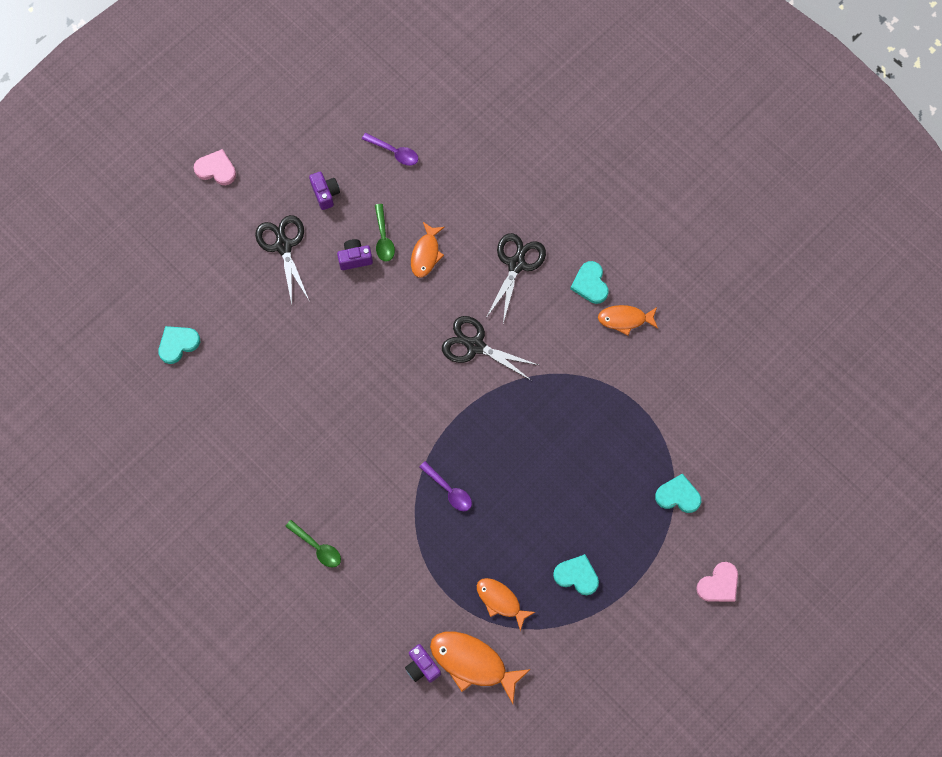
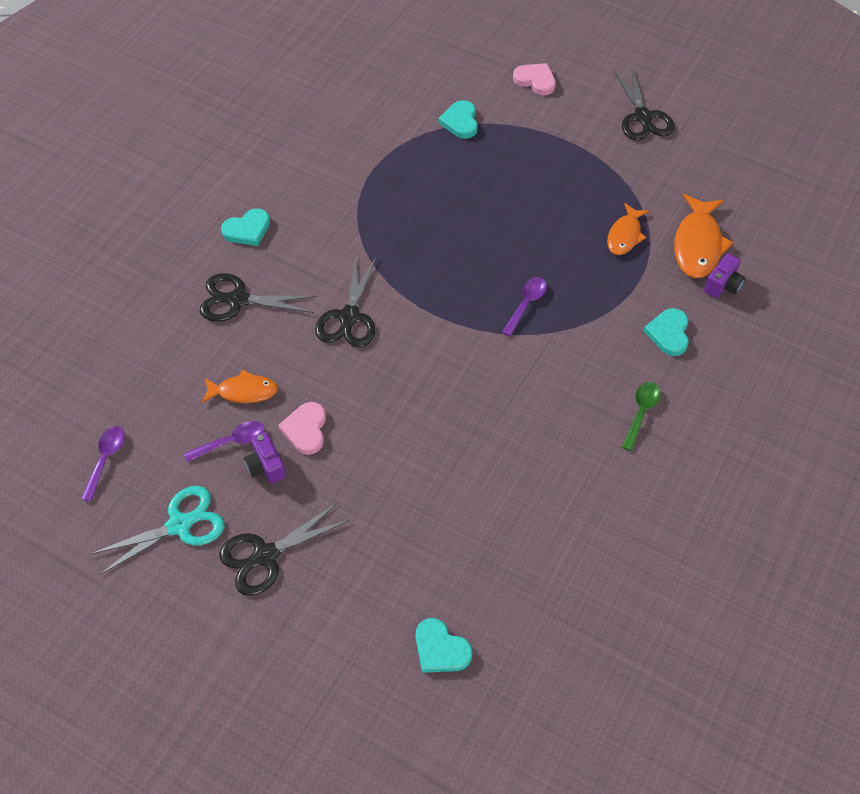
camera: 105 degrees left, 15 degrees down
(216, 169) = (163, 679): pink heart -> pink heart (306, 429)
(325, 194) = (179, 525): purple camera -> turquoise scissors
(383, 238) = (231, 442): green spoon -> purple spoon
(577, 575) = (572, 181): turquoise heart -> turquoise heart (668, 333)
(625, 319) = (282, 194): orange fish -> none
(644, 673) = (643, 117): none -> black scissors

